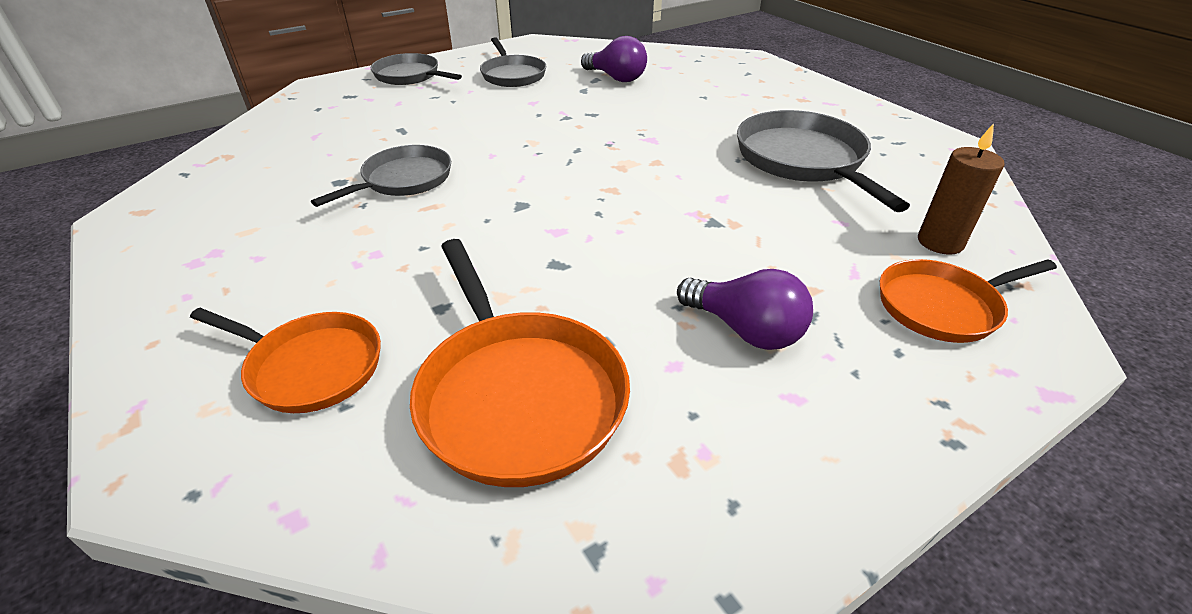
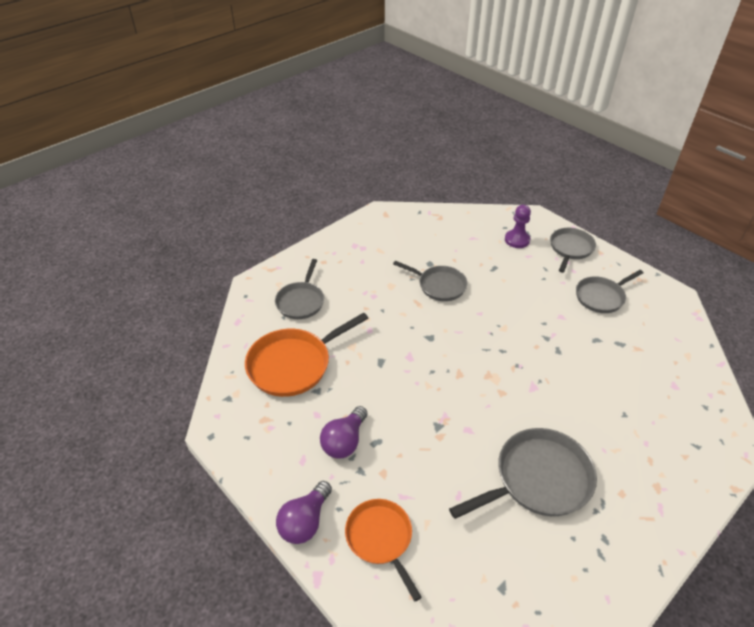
camera: 80 degrees right, 5 degrees up
(310, 367) = (301, 301): orange pan -> grey pan
(356, 104) = (517, 240): none -> purple pawn
(616, 78) = (630, 355): purple light bulb -> purple light bulb (305, 521)
(940, 242) = (449, 552): brown candle -> none

